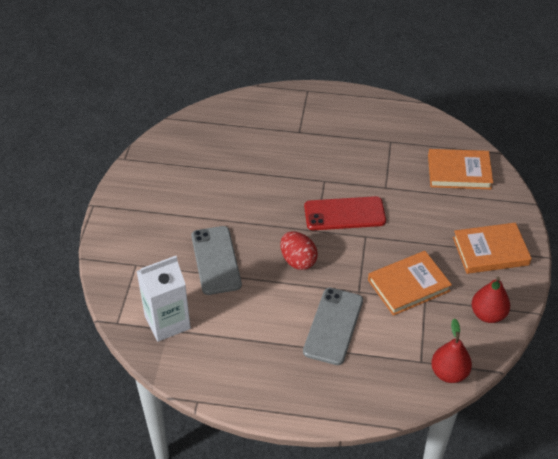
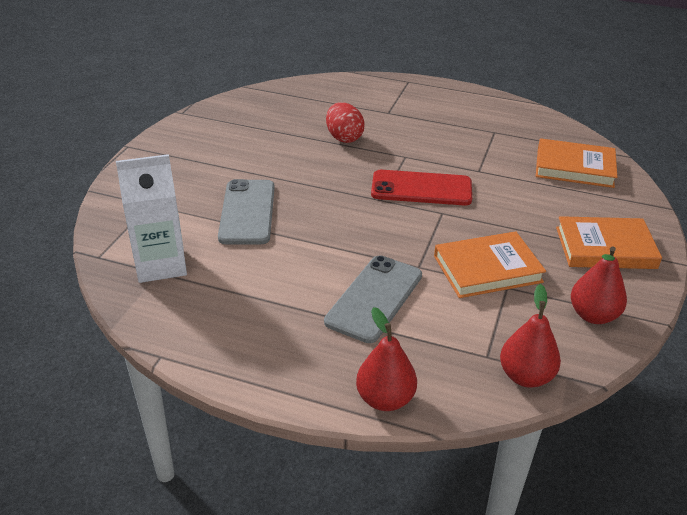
camera: 10 degrees right, 10 degrees down
(298, 261) = (349, 225): red egg -> red egg (344, 138)
(360, 407) = (385, 399): none -> red pear

